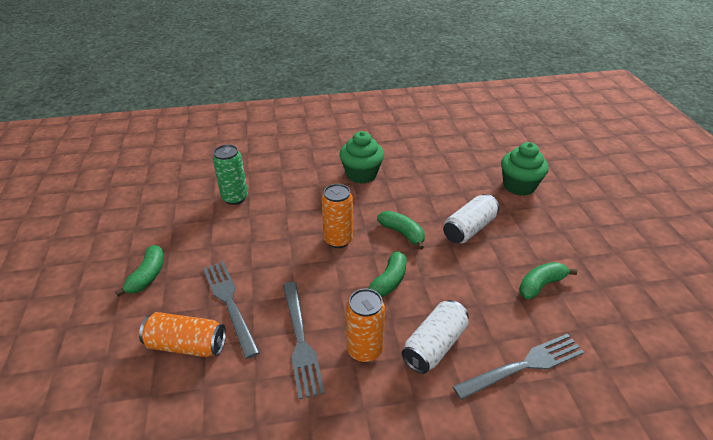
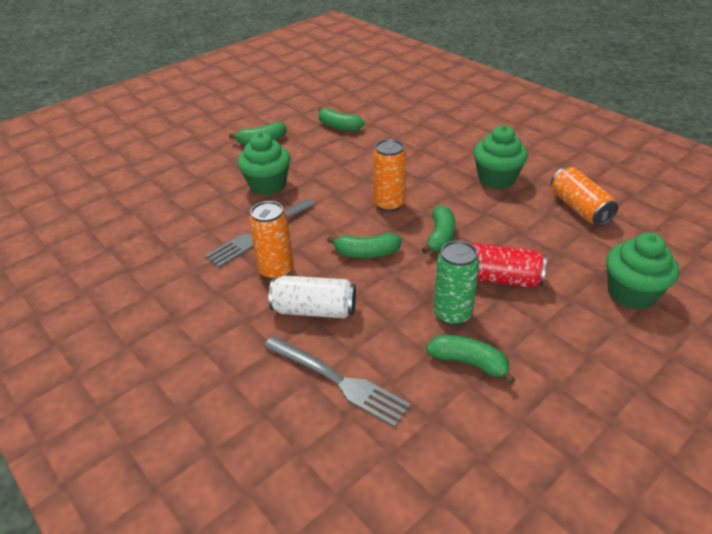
camera: 60 degrees right, 0 degrees up
(187, 345) = (216, 187): orange can -> orange can (579, 208)
(192, 215) = (339, 126): none -> green banana
(229, 303) = (267, 185): grey fork -> green cupcake
(235, 198) = (380, 133): green can -> green can (452, 314)
(469, 228) = (500, 278): white can -> red can

